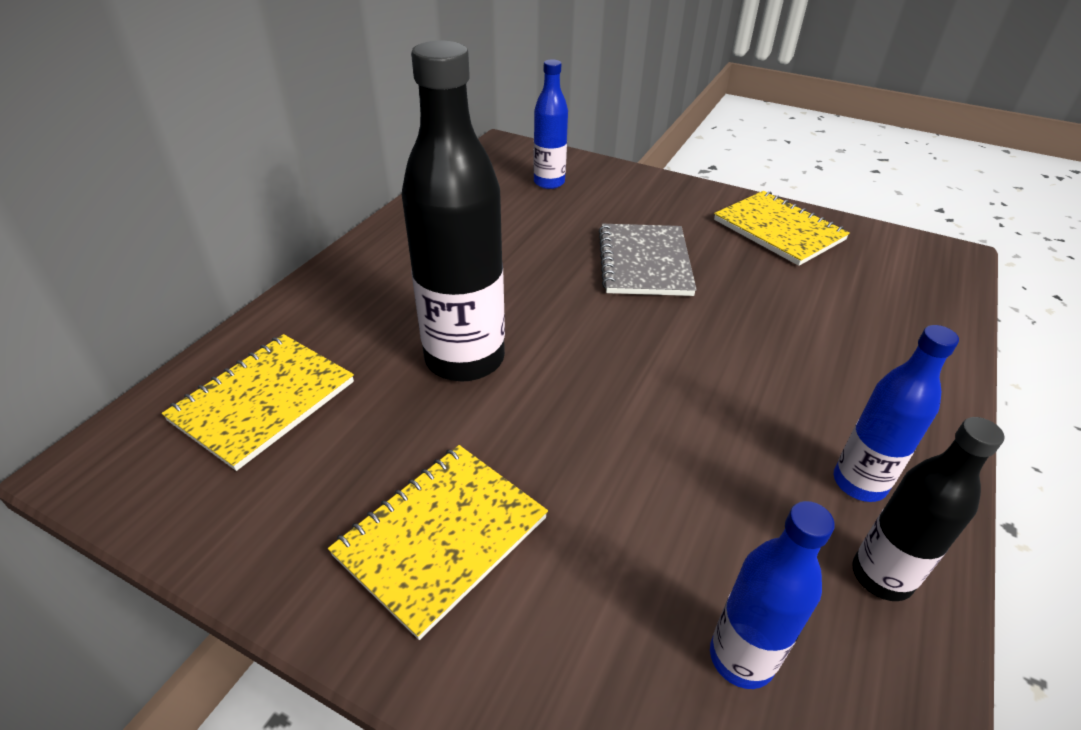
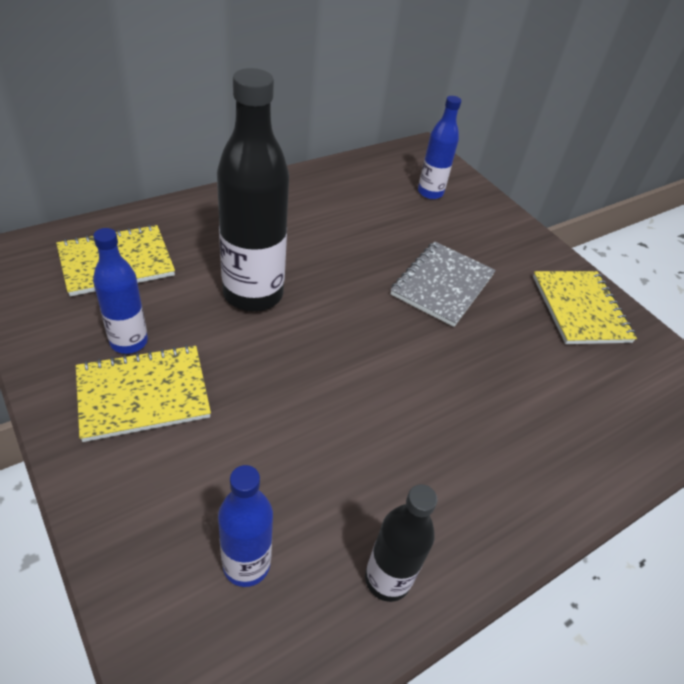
camera: 25 degrees right, 5 degrees up
(859, 483) = (438, 516): blue bottle -> blue bottle (129, 342)

